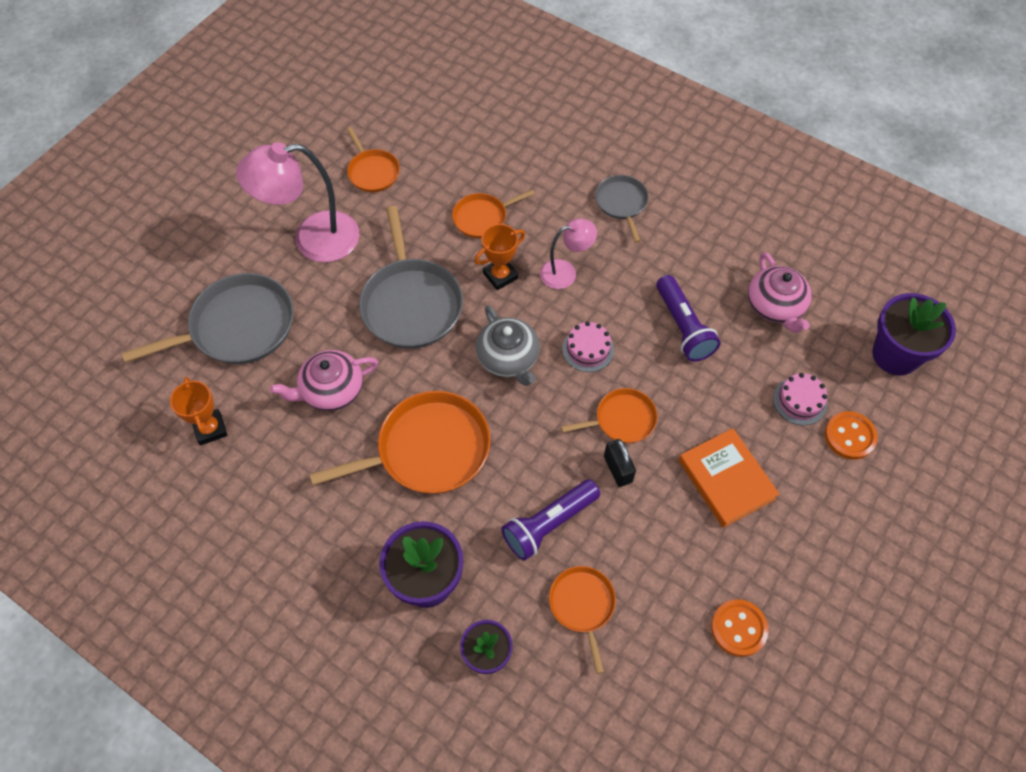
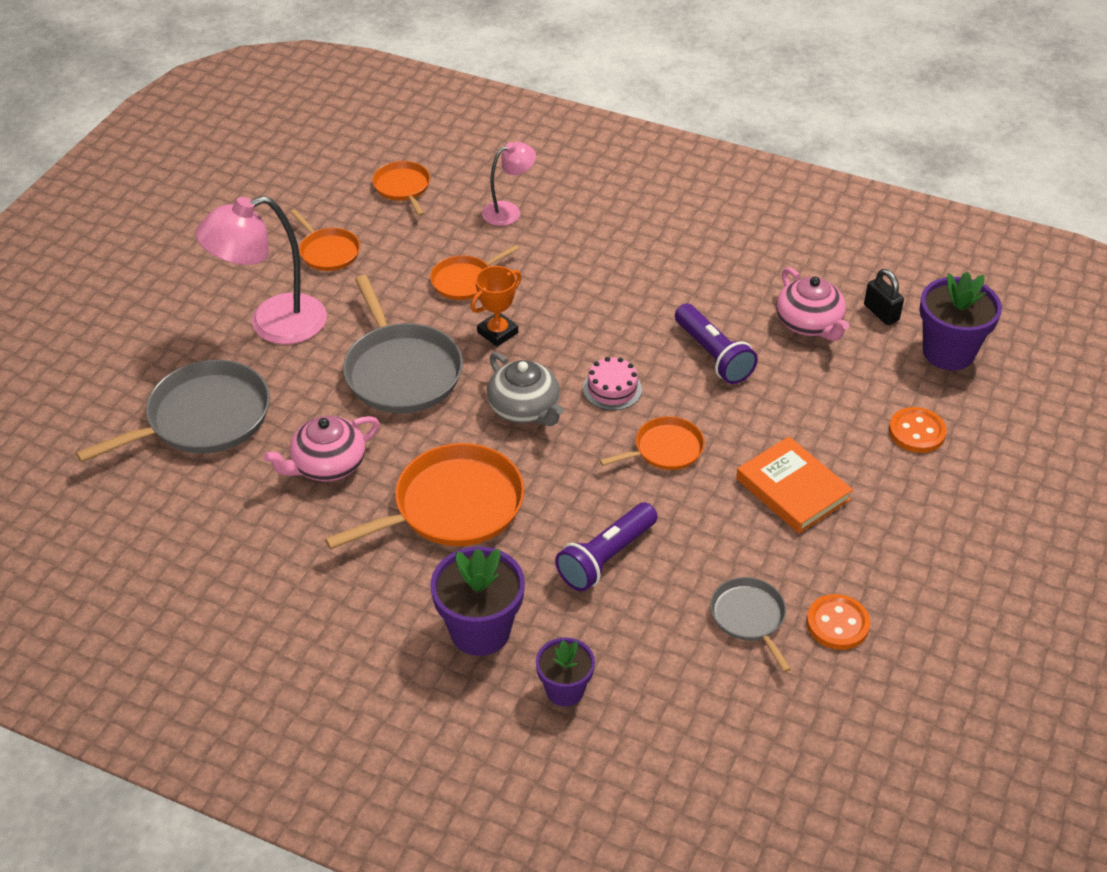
camera: 10 degrees left, 15 degrees down
(210, 429) = (193, 520): orange trophy -> none
(565, 272) = (570, 320): pink lamp -> pink lamp (509, 211)
(582, 605) = (661, 628): orange pan -> orange pan (403, 187)
(618, 469) = (671, 496): black padlock -> black padlock (881, 313)
(622, 203) = (619, 249): grey pan -> grey pan (749, 617)
(800, 401) = (855, 407): pink cake -> none

